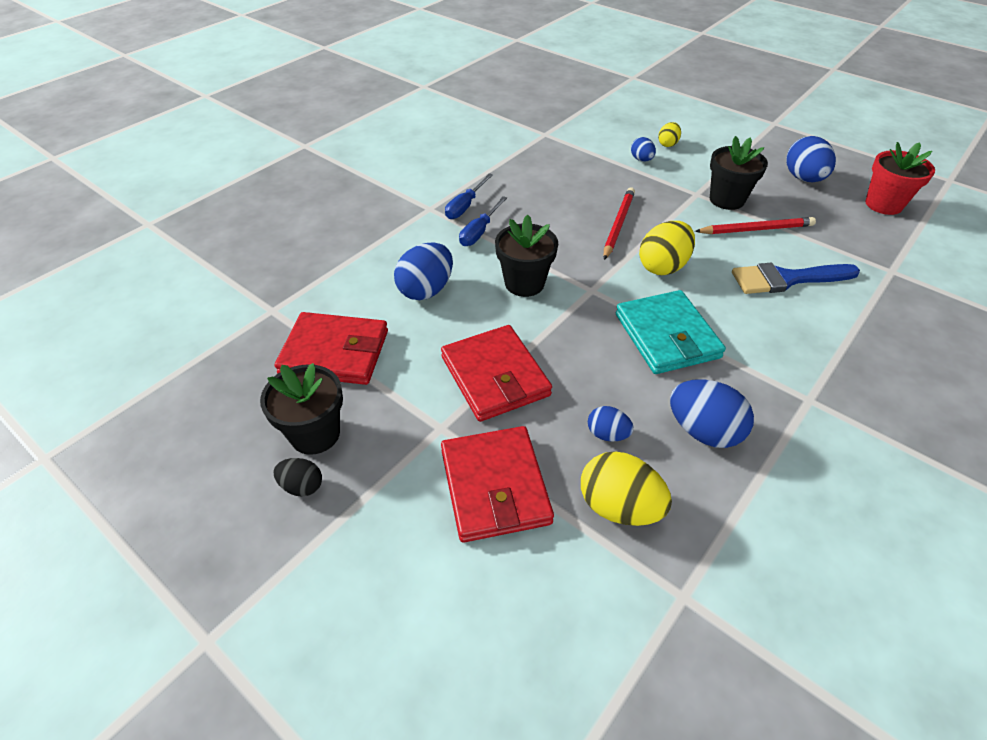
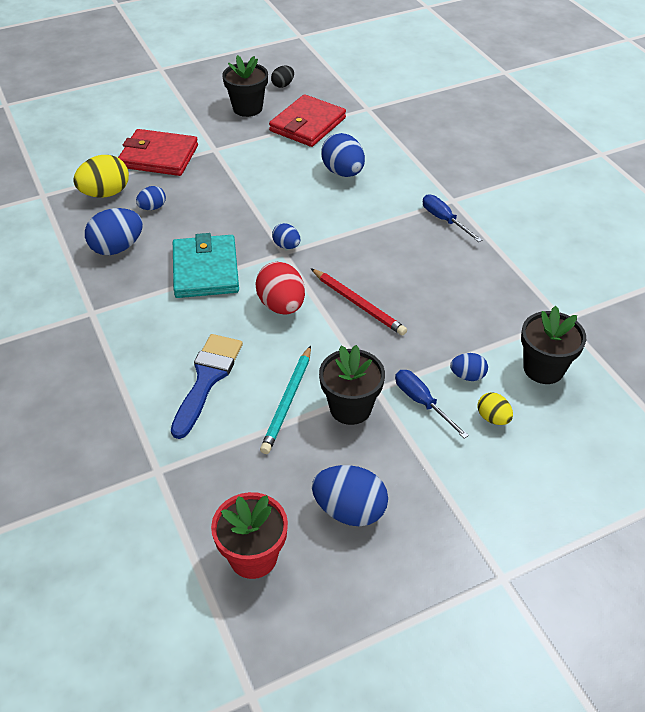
camera: 115 degrees right, 0 degrees up
(302, 486) = (216, 100): black egg -> black egg (283, 85)
(479, 232) = (400, 217): blue screwdriver -> blue screwdriver (422, 402)
(495, 376) = (236, 179): red wallet -> none
(524, 283) = (317, 220): black flower pot -> black flower pot (543, 368)
(580, 291) = (286, 246): none -> blue egg
(663, 266) = (281, 305): yellow egg -> red egg
(667, 336) = (205, 270): turquoise wallet -> turquoise wallet turned 75 degrees clockwise
(756, 229) = (287, 401): red pencil -> turquoise pencil

